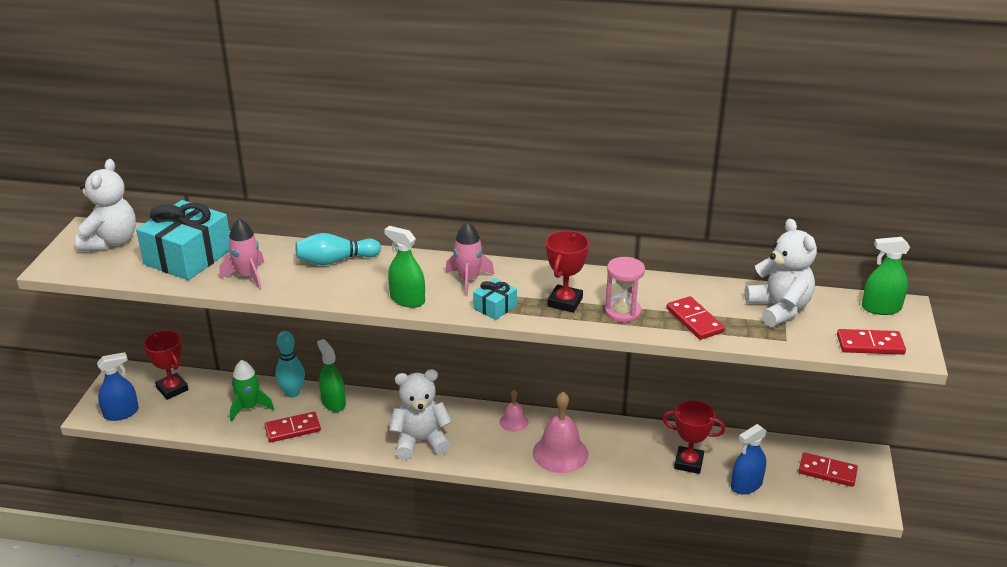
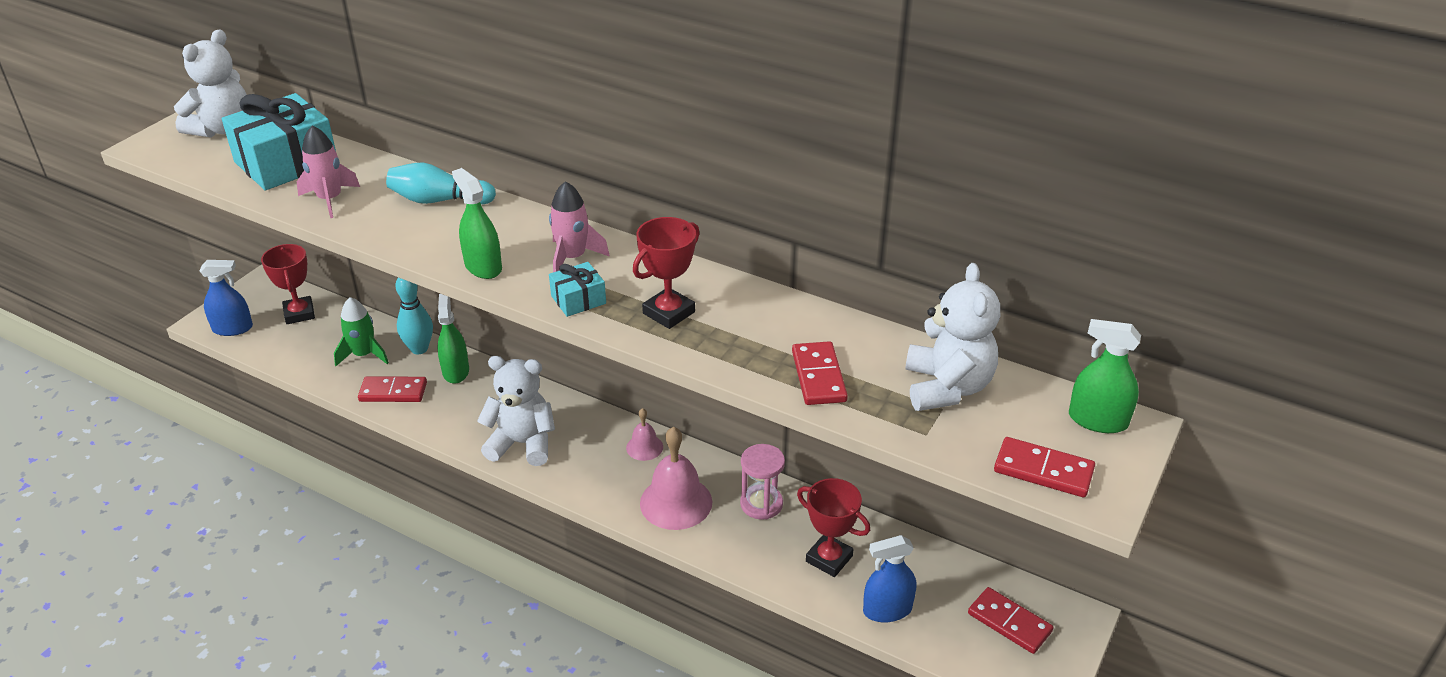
camera: 20 degrees right, 5 degrees up
(622, 312) = (732, 342): pink hourglass -> pink hourglass (761, 504)

